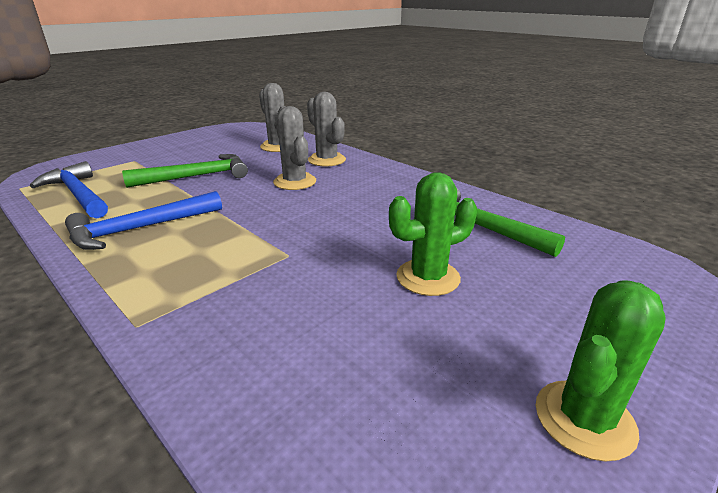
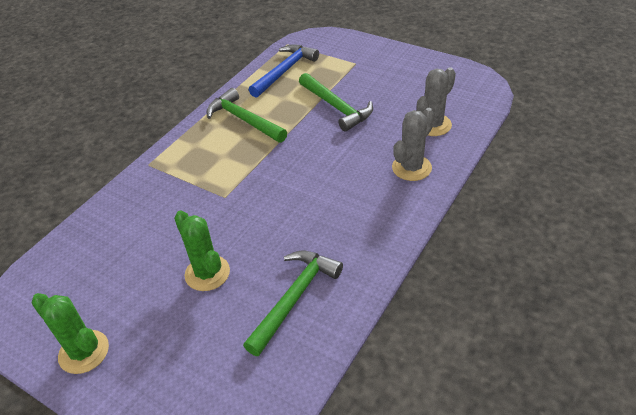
camera: 80 degrees right, 15 degrees up
(140, 229) = (244, 120): blue hammer -> green hammer
(295, 182) = (347, 163): grey cactus -> none

